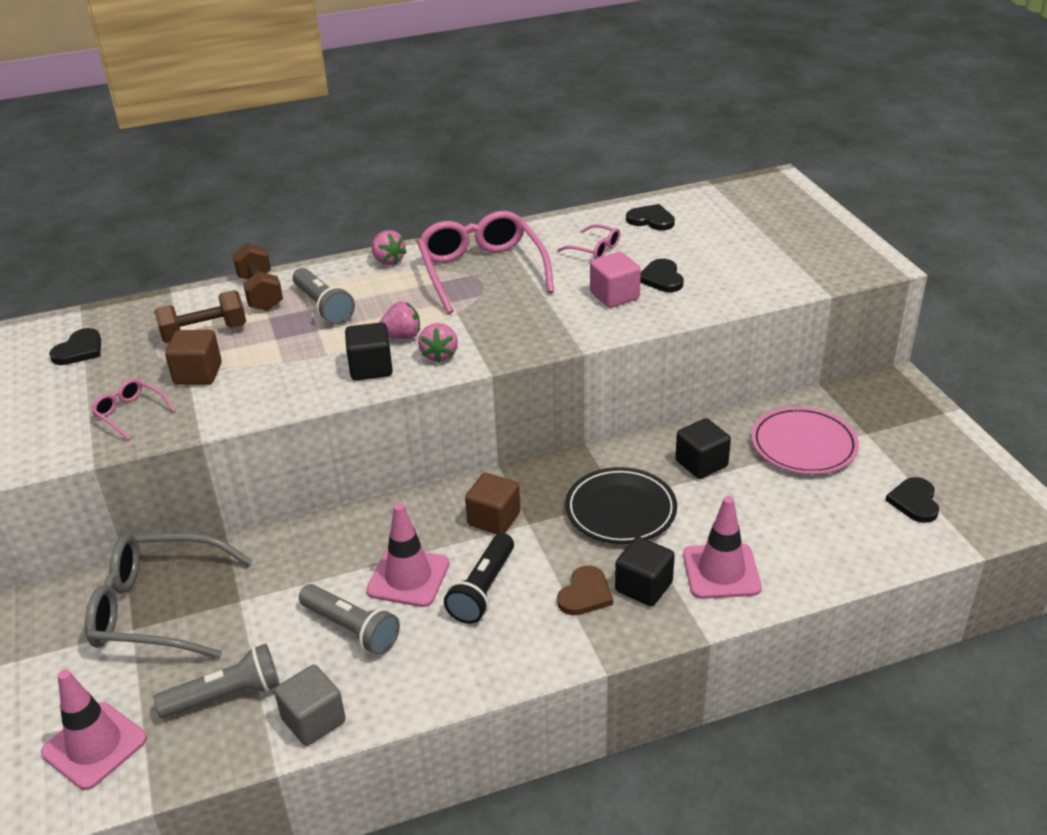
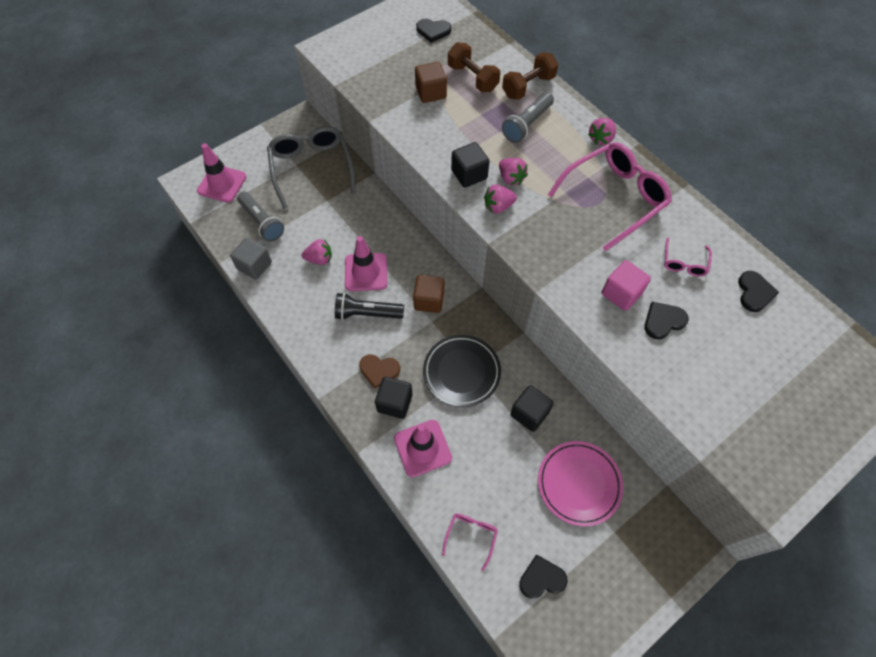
camera: 70 degrees right, 25 degrees up
(130, 413) = (383, 79): pink glasses -> pink glasses (471, 536)
(351, 629) = (319, 259): grey flashlight -> pink strawberry

